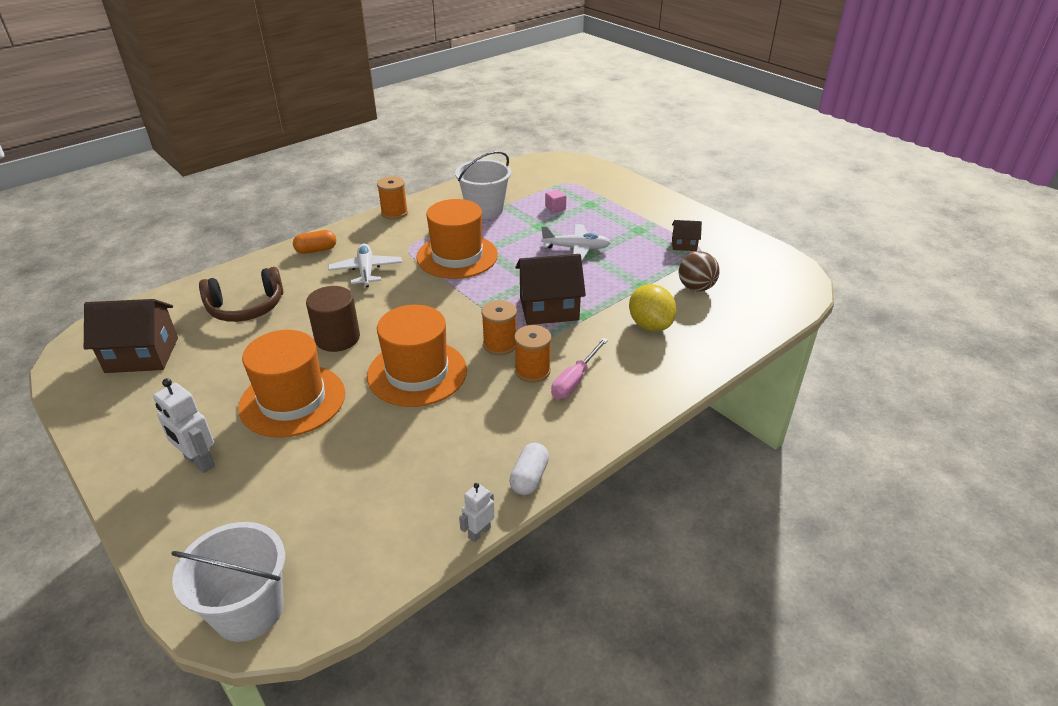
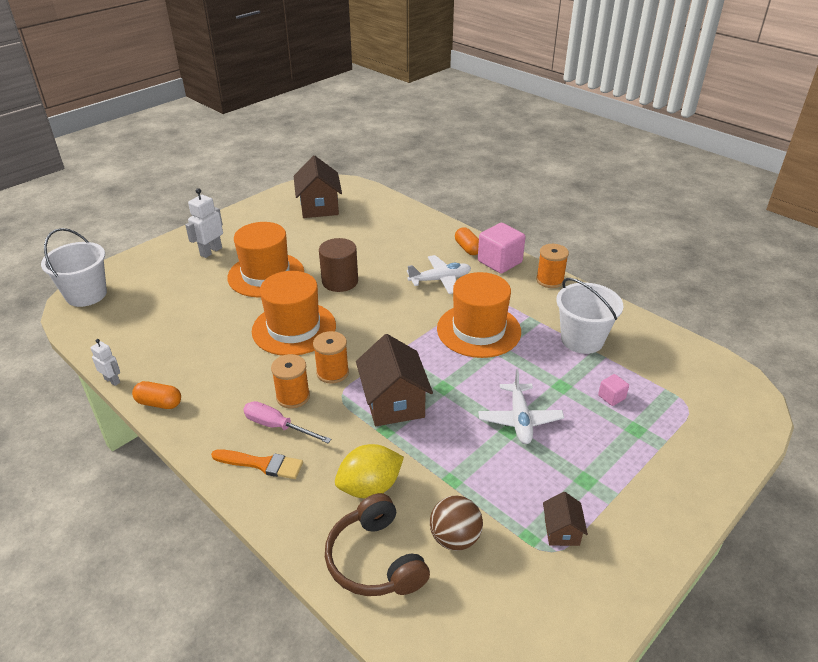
camera: 85 degrees right, 0 degrees up
(246, 307) = (377, 233): brown headphones -> brown headphones (375, 560)
(351, 234) = (499, 262): none -> pink cube
(529, 478) = (159, 403): white capsule -> orange capsule
(625, 389) = (262, 464): none -> orange brush

